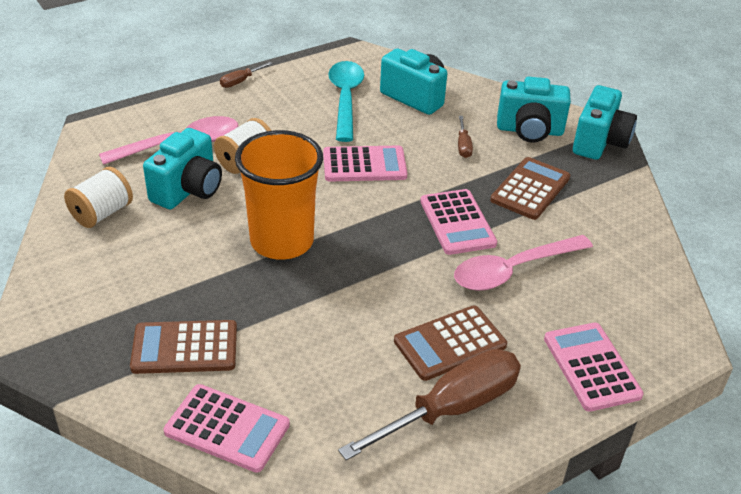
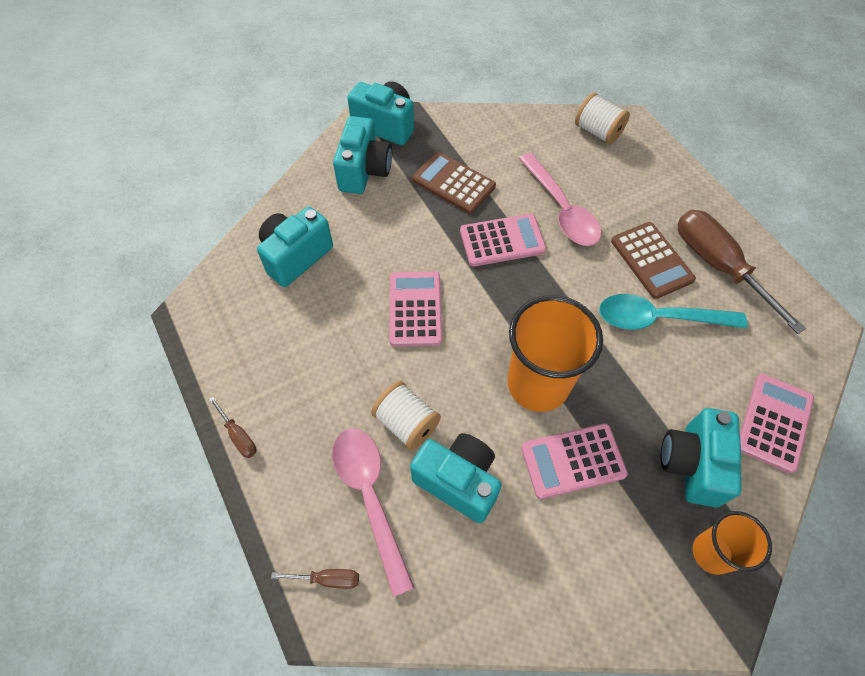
camera: 85 degrees left, 20 degrees up
(91, 351) = (712, 553): none -> orange cup
(102, 213) = (503, 576): white spool -> white spool (598, 131)
(185, 348) = (692, 464): brown calculator -> turquoise camera
(345, 99) = (292, 322): turquoise spoon -> turquoise spoon (659, 319)
(463, 145) = (385, 224): brown screwdriver -> brown screwdriver (327, 579)
(591, 367) = (660, 177): pink calculator -> pink calculator (573, 461)

